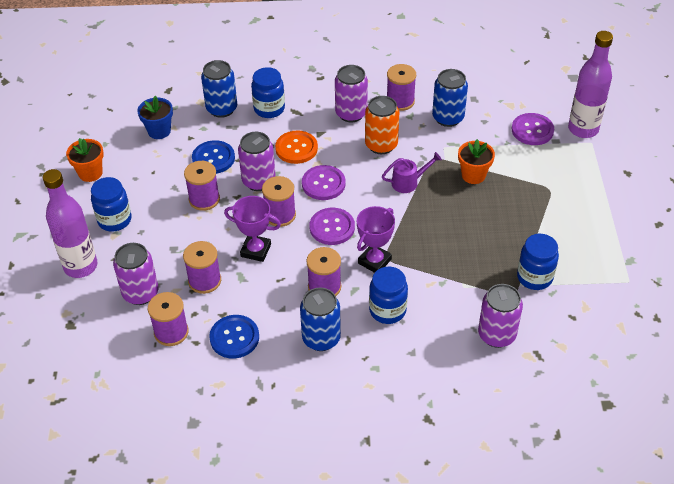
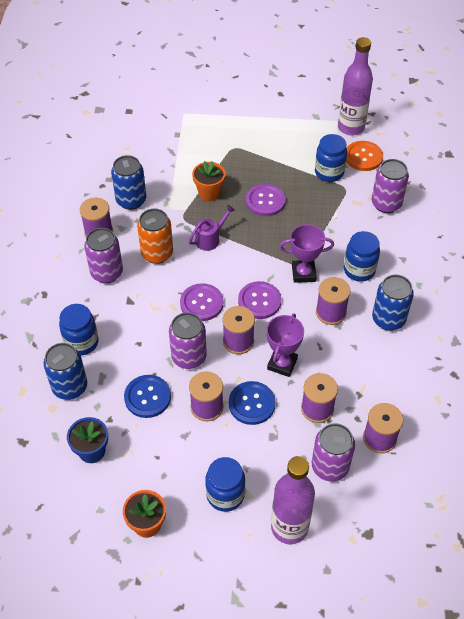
camera: 85 degrees left, 5 degrees up
(234, 337) = (386, 385): blue button -> blue button (251, 404)
(296, 148) = (147, 322): orange button -> orange button (363, 157)
(374, 261) = (303, 273): purple trophy -> purple trophy turned 45 degrees counterclockwise
(409, 182) = (210, 238): purple watering can -> purple watering can turned 60 degrees clockwise
(532, 130) = (161, 146): purple button -> purple button (265, 201)
(583, 129) = (167, 115): purple bottle -> purple bottle (351, 127)

